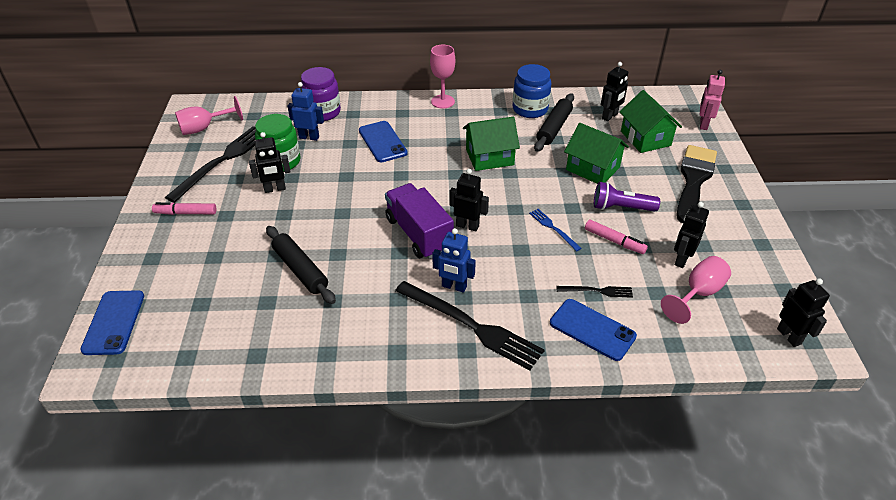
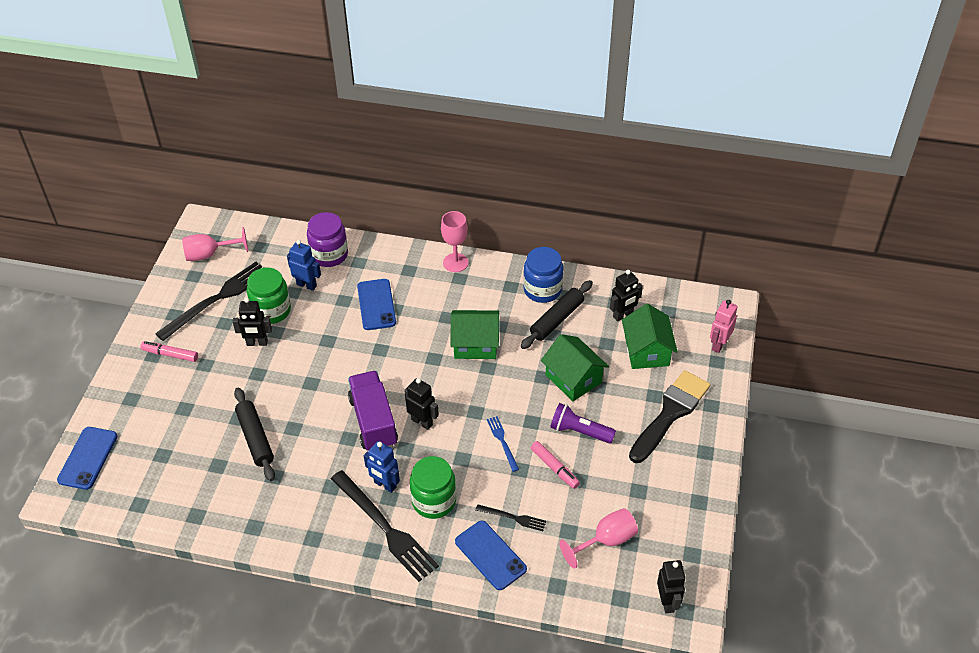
camera: 15 degrees right, 5 degrees up
(510, 291) = (434, 501): none -> green jar
(681, 259) = (609, 501): black robot -> none

